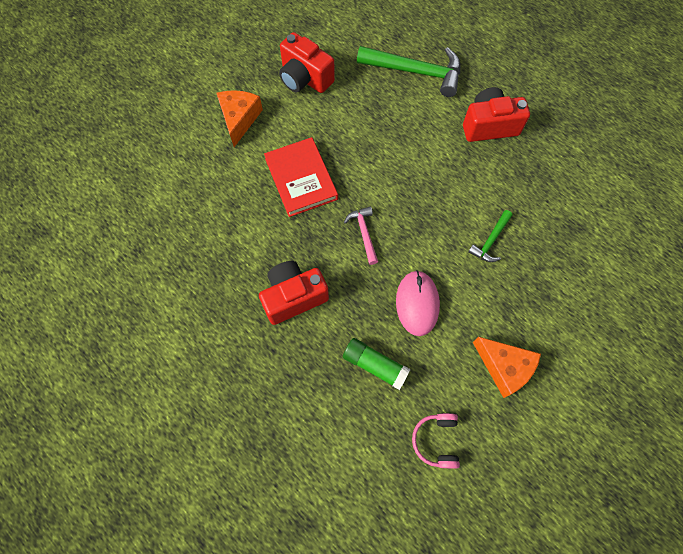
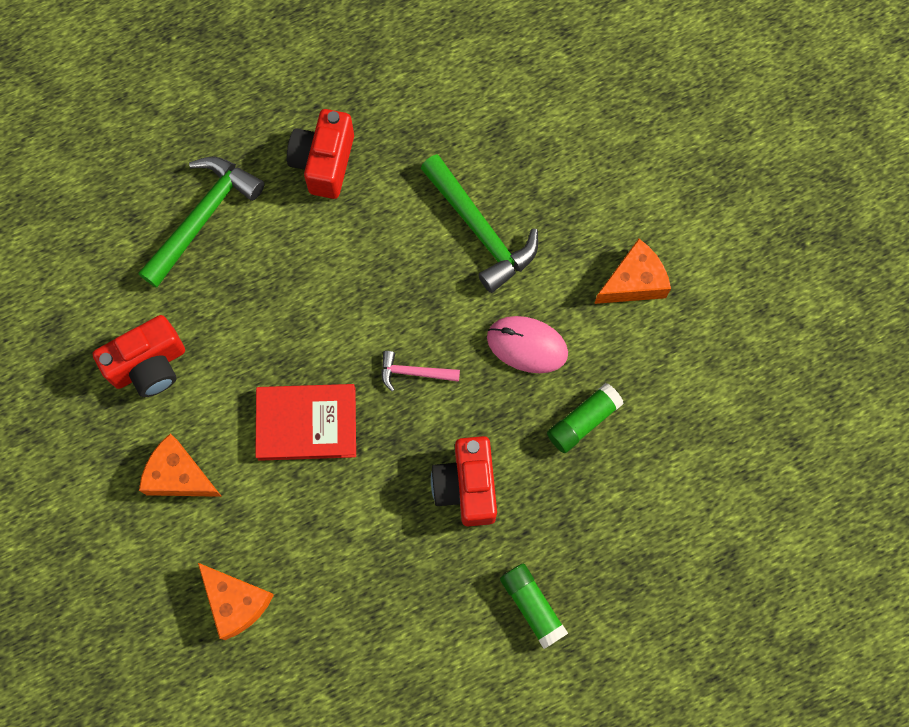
camera: 70 degrees left, 5 degrees up
(166, 180) = (236, 602): none -> orange cheese
(219, 375) = (532, 606): none -> green glue stick
(436, 441) = (688, 387): pink headphones -> none
(490, 240) = (480, 230): green hammer -> green hammer, size x1.95

